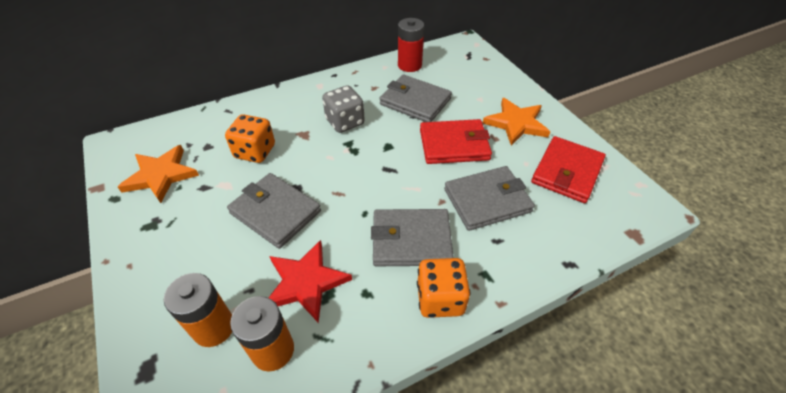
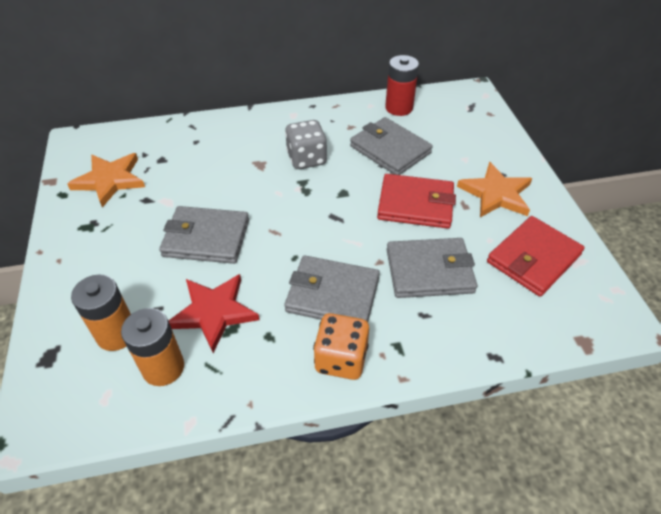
camera: 15 degrees right, 0 degrees up
(255, 151) = (205, 173): orange dice -> none
(275, 212) = (206, 238): grey wallet -> grey wallet turned 45 degrees counterclockwise

